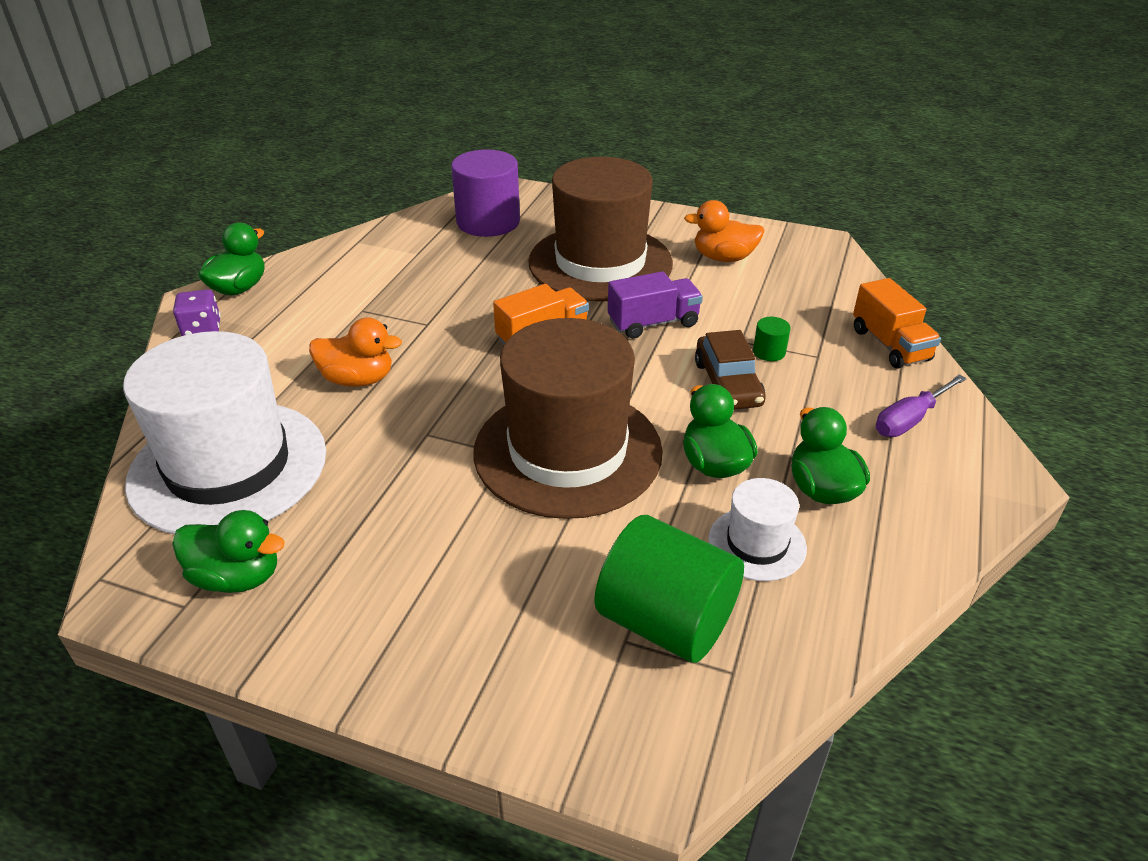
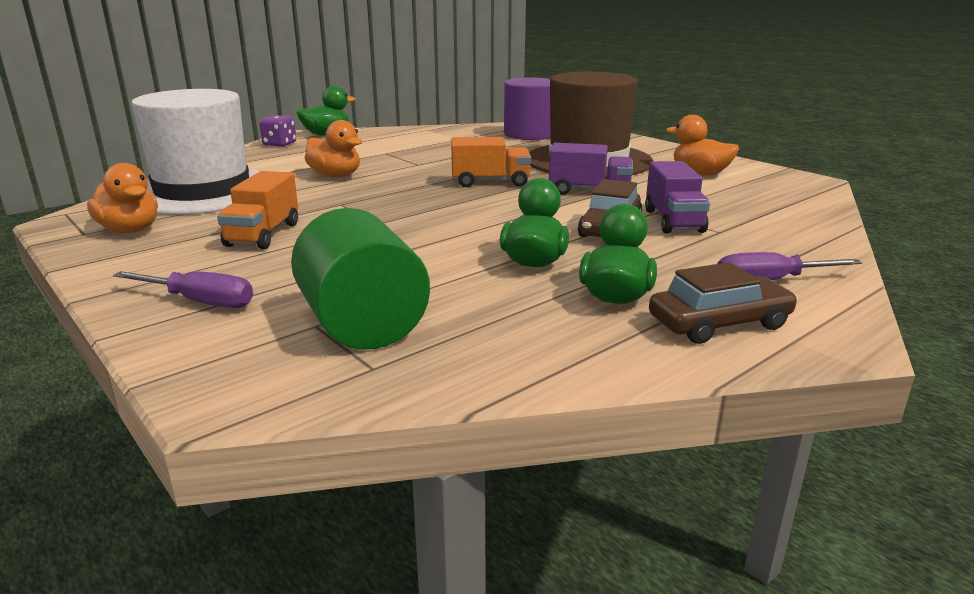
camera: 30 degrees right, 15 degrees down
(237, 577) = (130, 230): green duck -> orange duck
(477, 660) = (199, 302): none -> purple screwdriver
(567, 451) = (425, 231): brown hat -> none
(757, 543) = (507, 309): white hat -> none
(769, 352) = (673, 221): green cylinder -> purple truck
(890, 345) = (807, 239): orange truck -> orange truck (263, 235)
(920, 493) = (719, 323): none -> brown car

